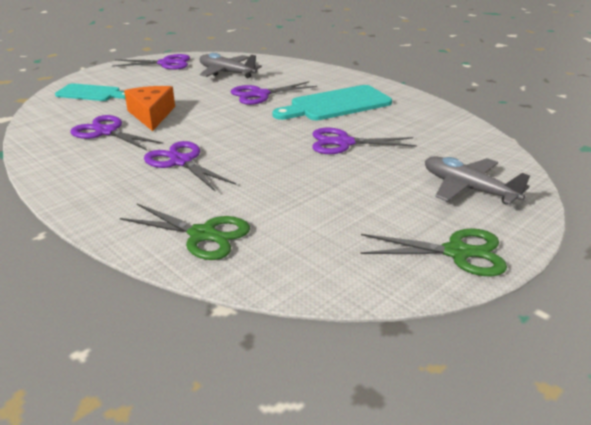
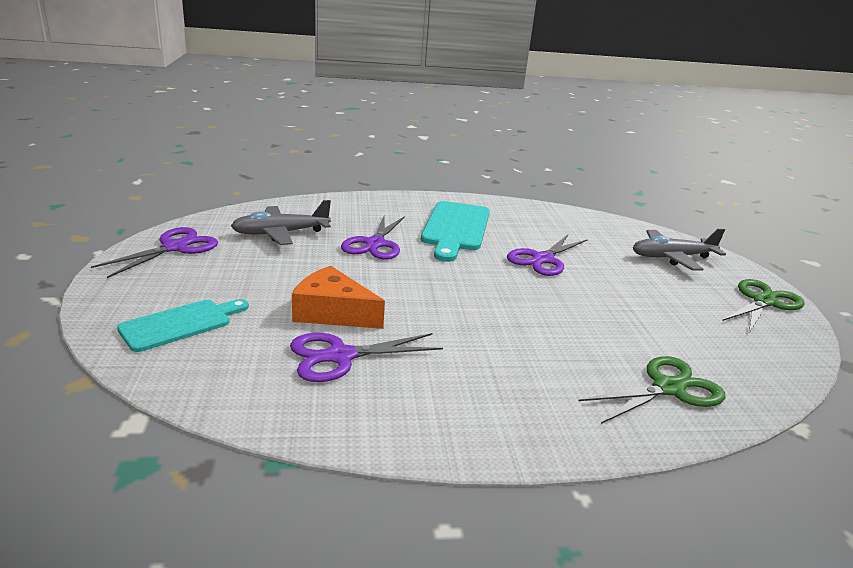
camera: 55 degrees left, 5 degrees down
(181, 161) = (491, 342): purple scissors -> none

